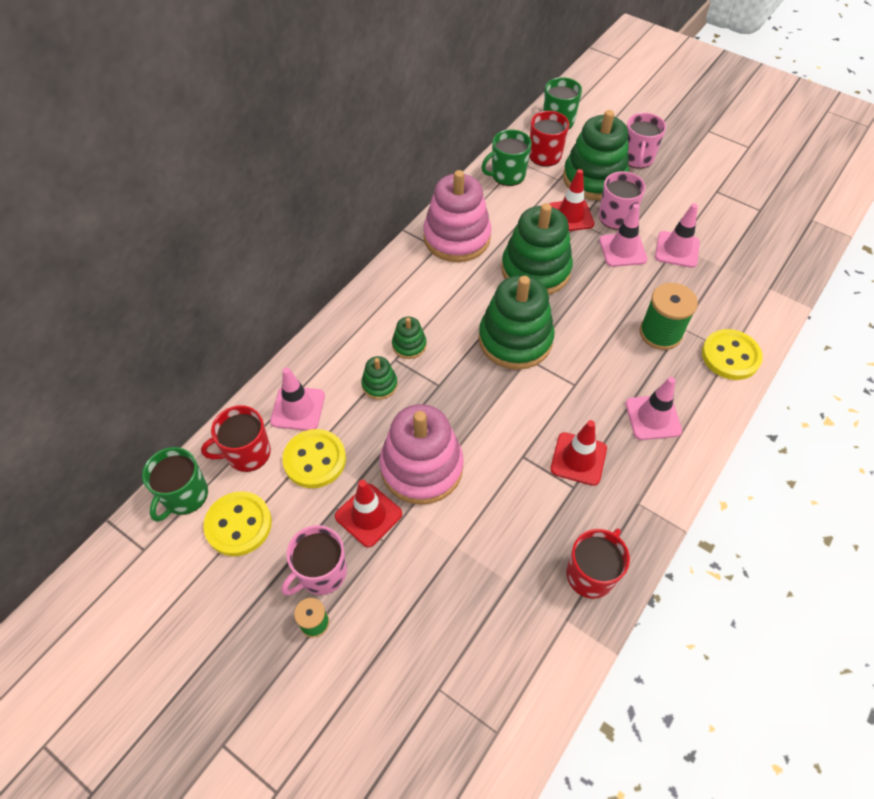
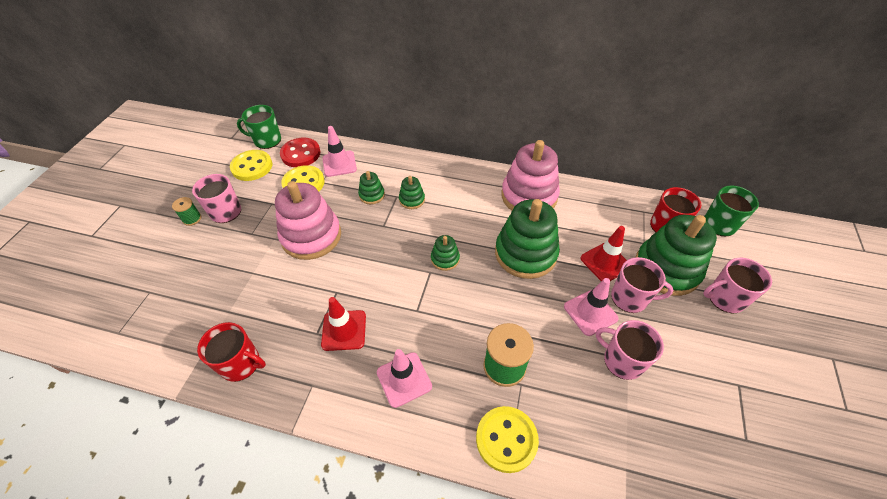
camera: 70 degrees right, 5 degrees down
(247, 453) = (300, 154): red mug -> red button
(368, 515) = (268, 220): red traffic cone -> none
(507, 175) = (621, 207): green mug -> none
(515, 340) = (445, 259): green stacking toy -> green stacking toy, size x0.46
(677, 249) = (622, 360): pink traffic cone -> pink mug

